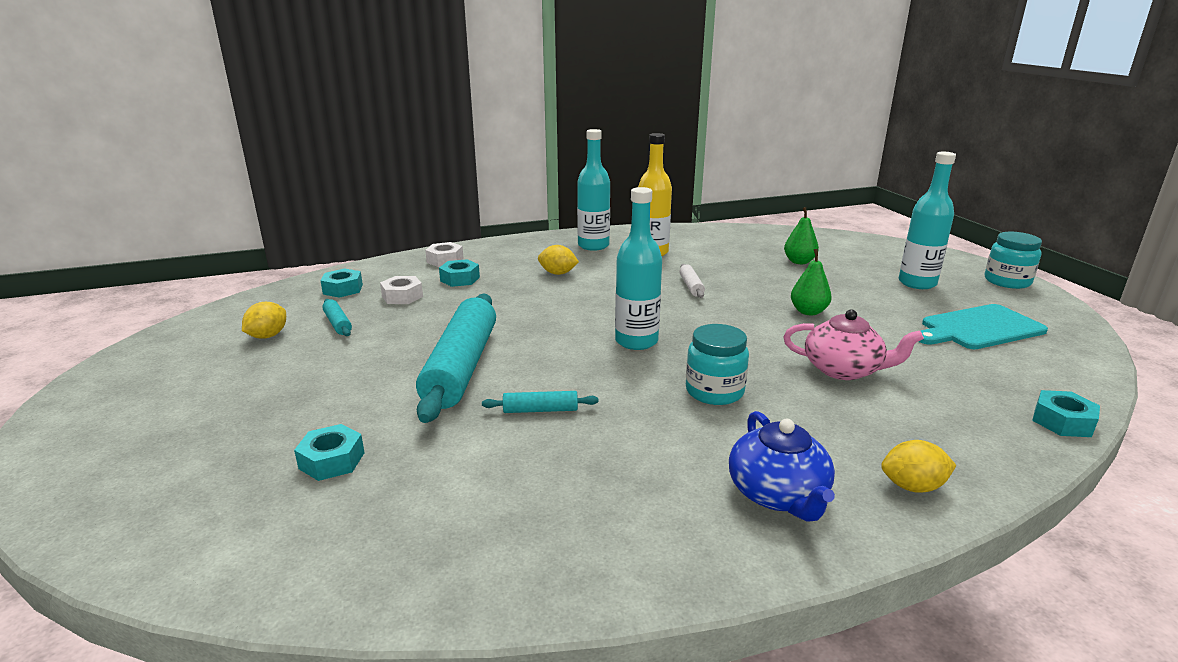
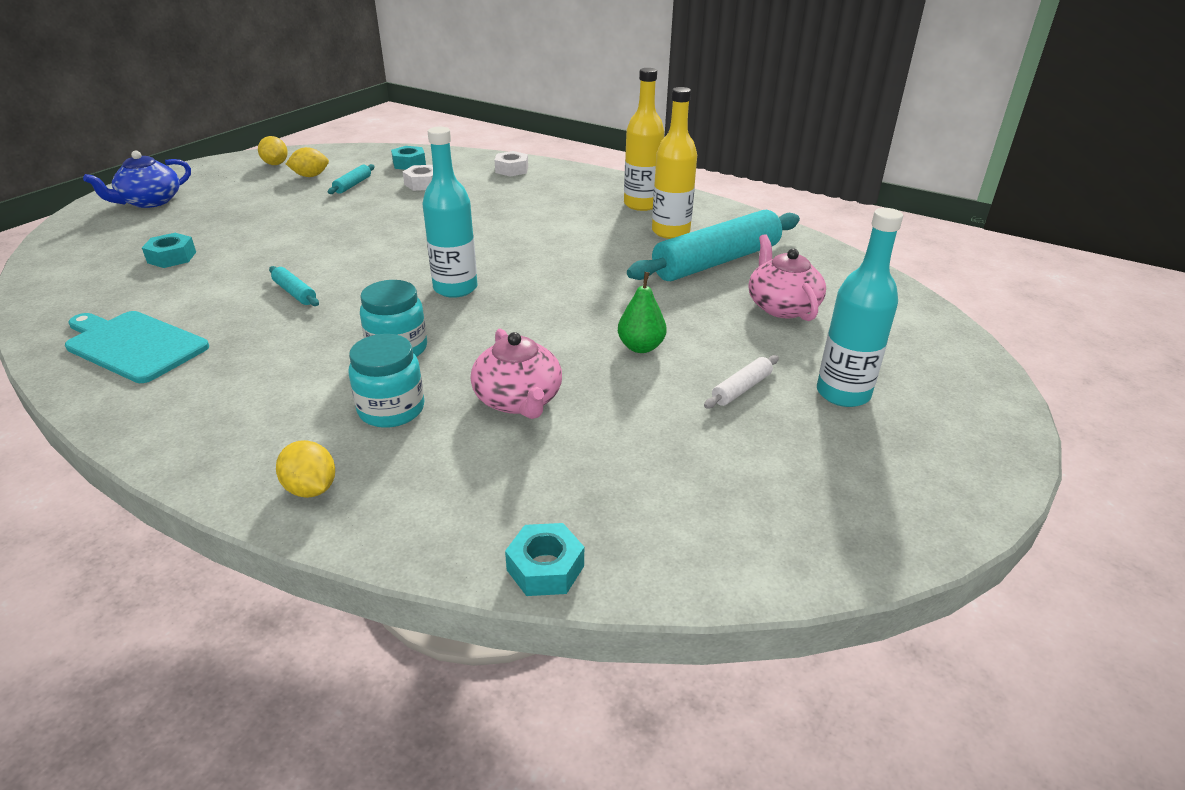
camera: 50 degrees right, 10 degrees up
(460, 279) = (483, 187): turquoise nut -> none
(462, 367) = (332, 245): turquoise rolling pin -> turquoise rolling pin (716, 262)
(558, 273) = (552, 214): yellow lemon -> yellow lemon (275, 164)
(593, 246) = (641, 204): turquoise bottle -> yellow bottle
(691, 286) = (614, 273): white rolling pin -> white rolling pin (741, 389)
(778, 494) = (247, 424): blue teapot -> blue teapot (150, 202)
(799, 262) = (782, 306): green pear -> pink teapot
(979, 328) = (755, 465): turquoise cutting board -> turquoise cutting board (134, 345)
(1007, 281) = (975, 461): turquoise jar -> turquoise jar (391, 409)

